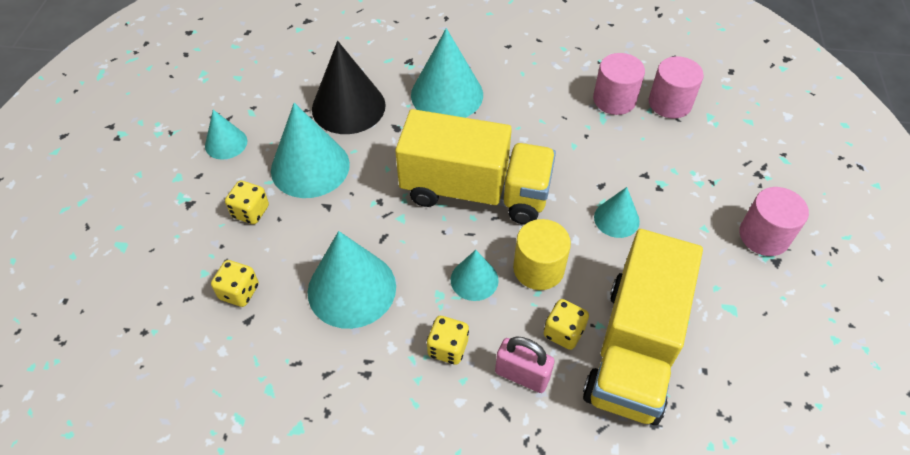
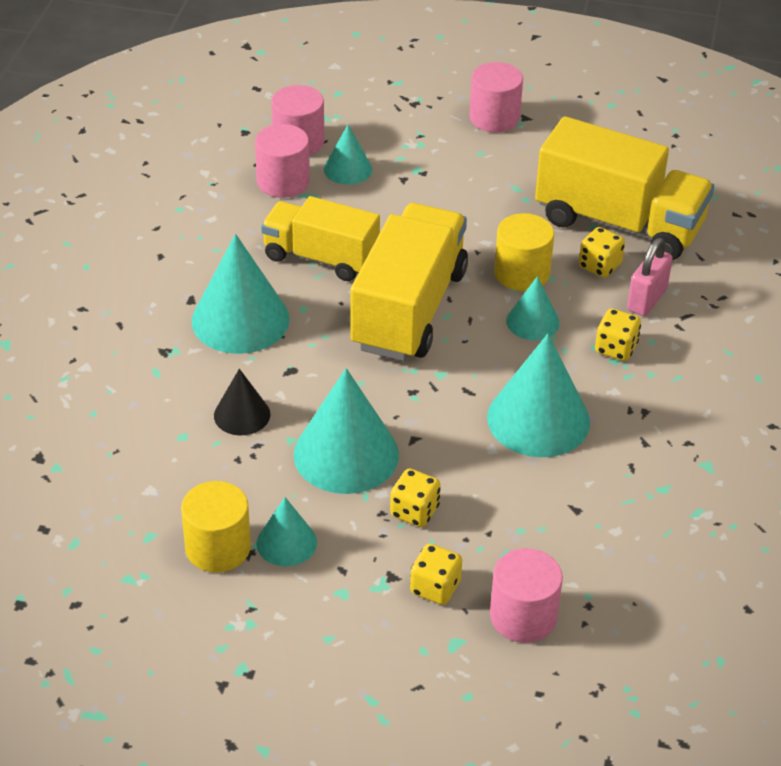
camera: 85 degrees left, 10 degrees down
(139, 287) = (523, 616): none -> pink cylinder
(224, 110) = (218, 548): none -> yellow cylinder
(239, 292) = (537, 518): yellow dice -> yellow dice (435, 588)
(348, 107) = (242, 414): black cone -> black cone, size x0.55
(526, 131) = (321, 258): none -> yellow truck
(616, 219) = (462, 209): turquoise cone -> turquoise cone (348, 169)

